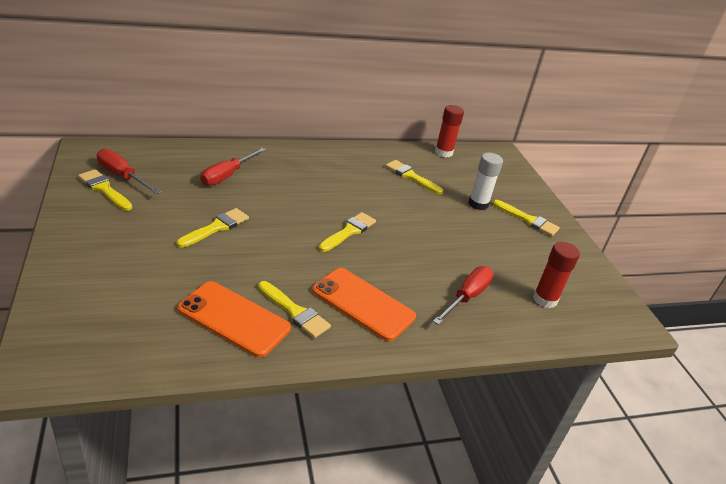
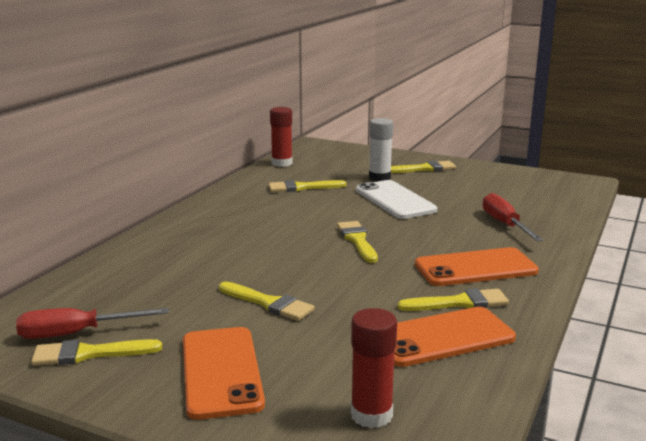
camera: 45 degrees left, 15 degrees down
(118, 241) = (221, 372): none -> orange phone
(216, 227) = (268, 303): yellow brush -> yellow brush turned 135 degrees clockwise
(227, 175) = (173, 269): red screwdriver -> none
(443, 225) = (395, 200): none -> white phone
(545, 299) = (533, 199): red glue stick -> red glue stick (371, 415)

